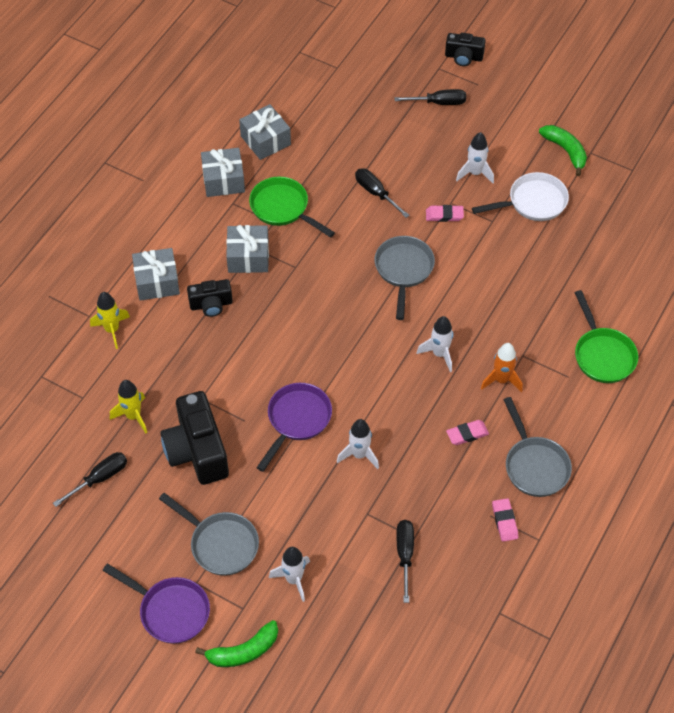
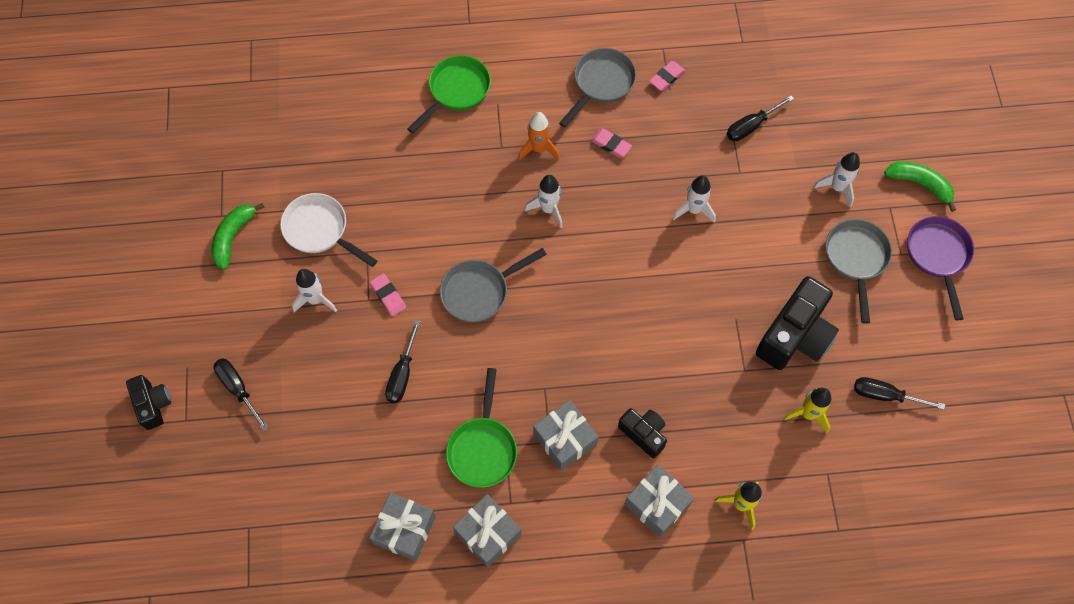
camera: 125 degrees left, 10 degrees up
(296, 420) = (701, 278): purple pan -> none

